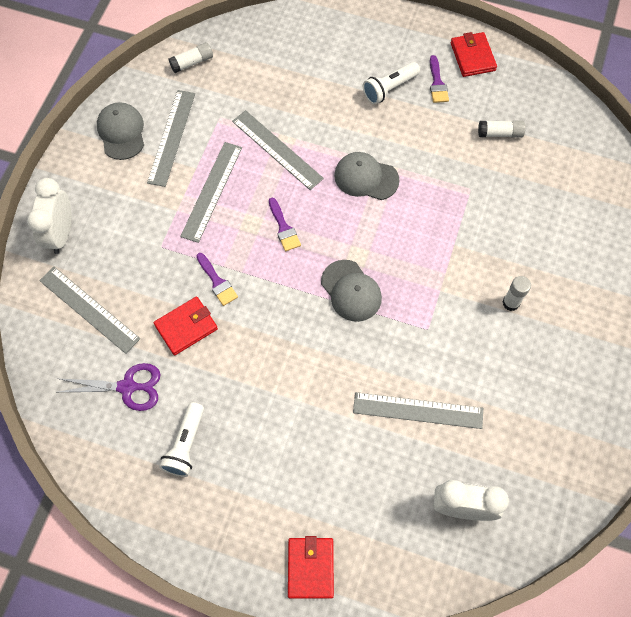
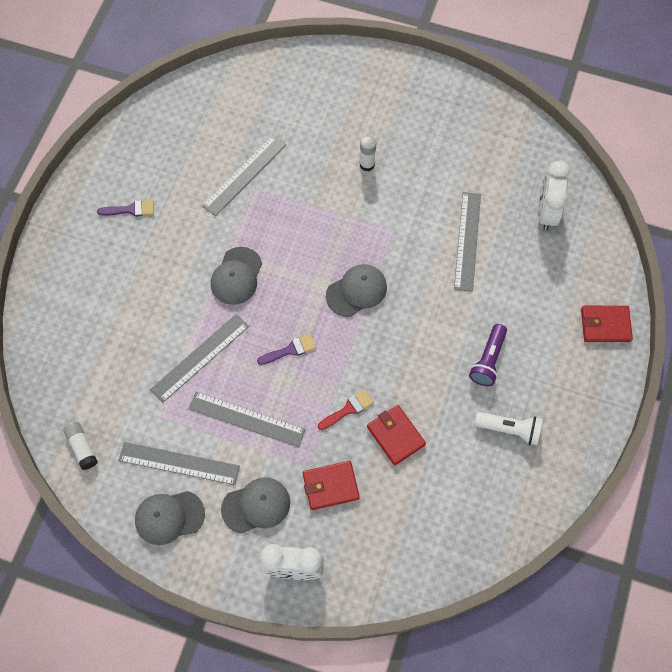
camera: 90 degrees left, 0 degrees up
(89, 309) = (379, 531): grey ruler -> grey ruler (244, 175)
(125, 201) = (256, 505): none -> grey cap
(128, 387) = (458, 486): purple scissors -> none
(217, 282) = (348, 409): purple brush -> red brush
(268, 426) = (488, 360): none -> purple flashlight
(389, 88) = (133, 252): white flashlight -> none
(472, 56) = (101, 177): red wallet -> red wallet (330, 486)
(500, 133) = (193, 160): white glue stick -> none

